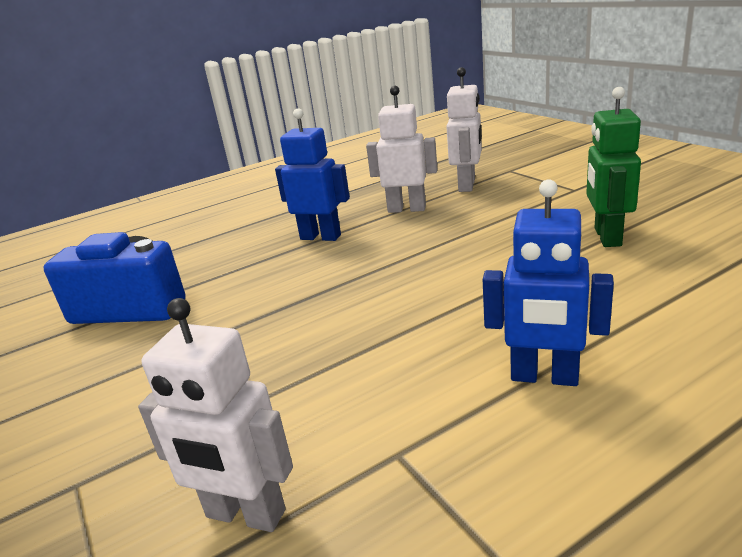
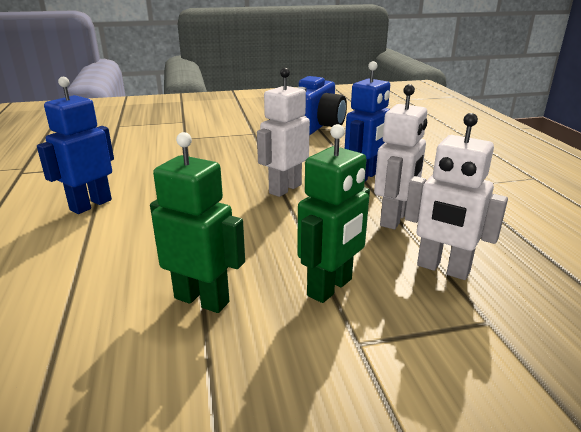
camera: 105 degrees right, 0 degrees up
(245, 514) = (124, 141): white robot -> white robot (285, 189)
(532, 206) = (330, 287): none -> green robot

